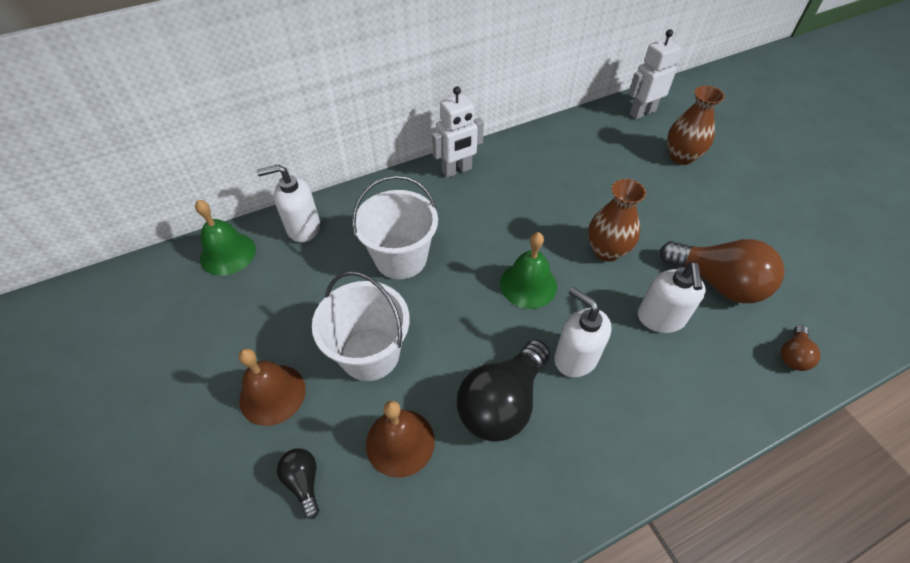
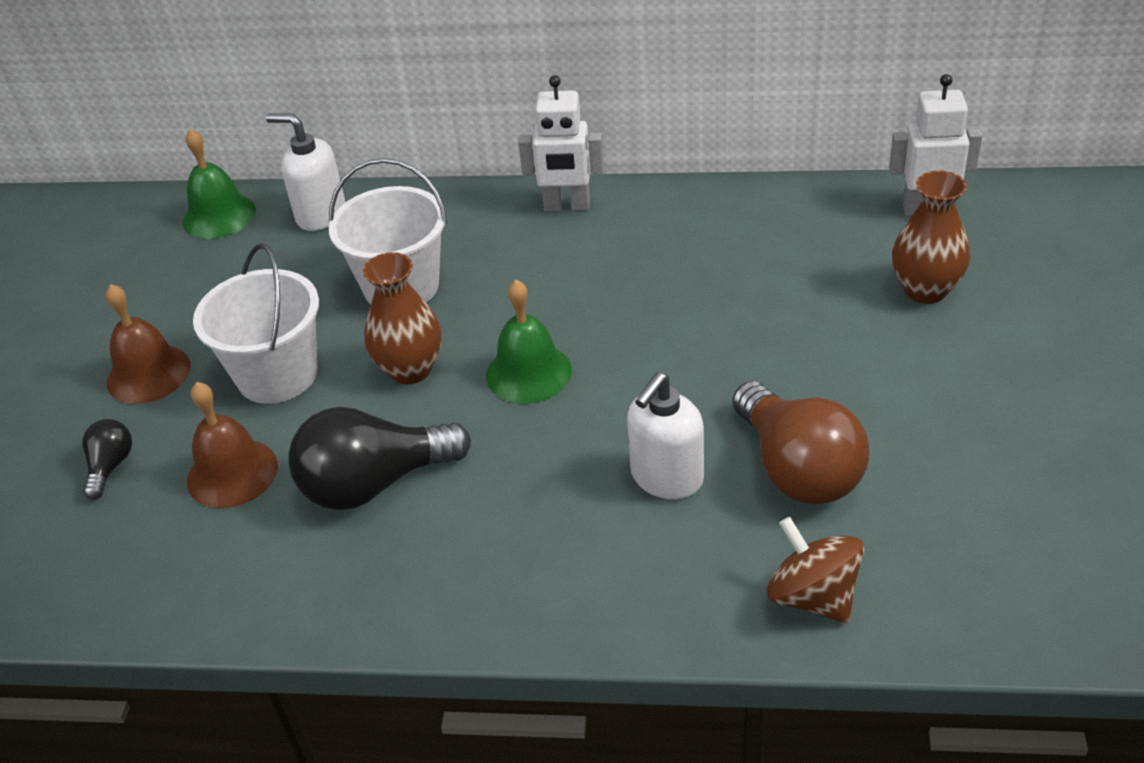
camera: 35 degrees right, 10 degrees down
(575, 357) = (507, 474): white soap dispenser -> none
(606, 251) = (675, 372): brown vase -> brown vase (410, 369)
(793, 355) = (813, 596): brown light bulb -> brown spinning top

